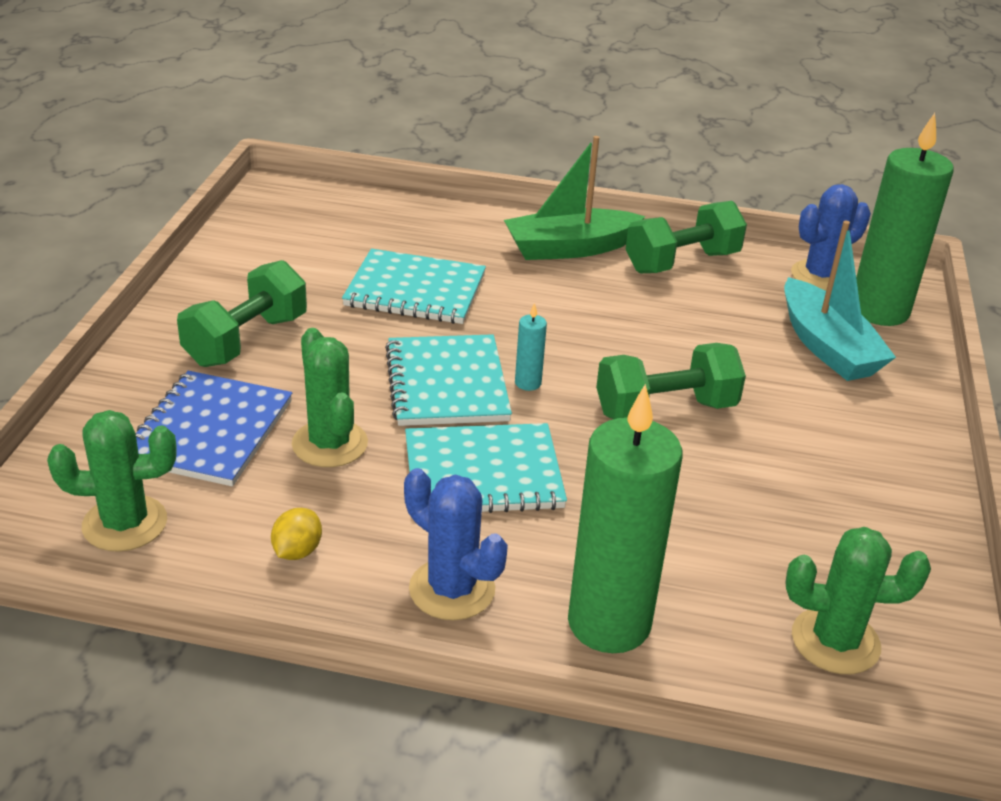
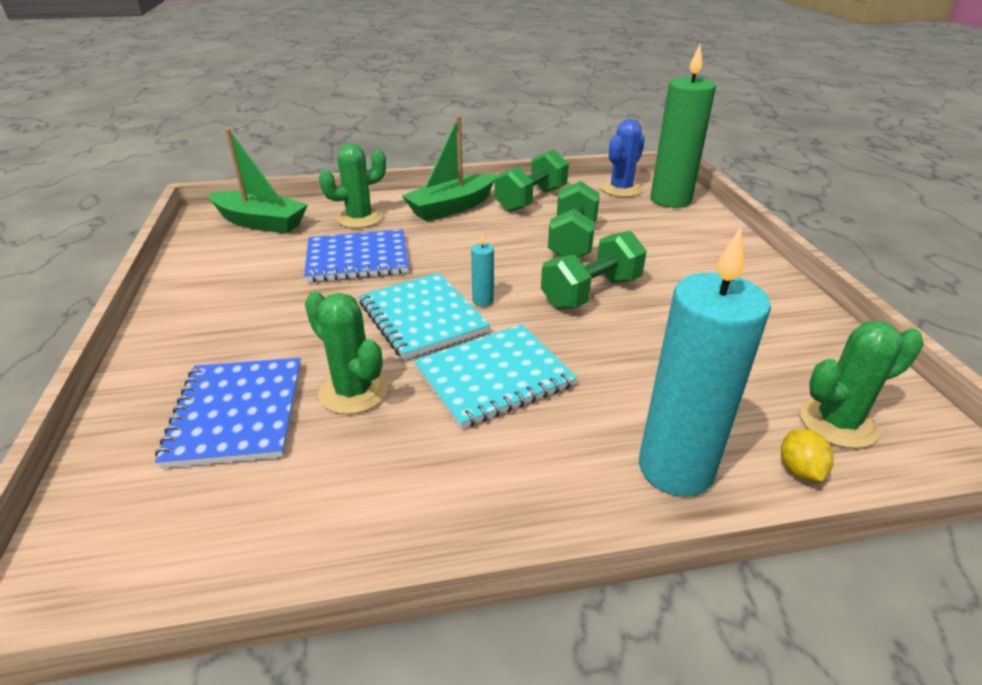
camera: 20 degrees left, 0 degrees up
(125, 523) = (187, 530): green cactus -> green cactus (359, 218)
(246, 340) = (236, 328): green dumbbell -> green dumbbell (572, 241)
(297, 551) = (376, 498): yellow lemon -> yellow lemon (799, 470)
(329, 213) = (260, 222): none -> green boat
(415, 290) = (357, 258): turquoise notebook -> blue notebook
(452, 589) = (533, 485): blue cactus -> none
(609, 623) = (676, 468): green candle -> turquoise candle
(827, 347) = (659, 227): turquoise boat -> none

